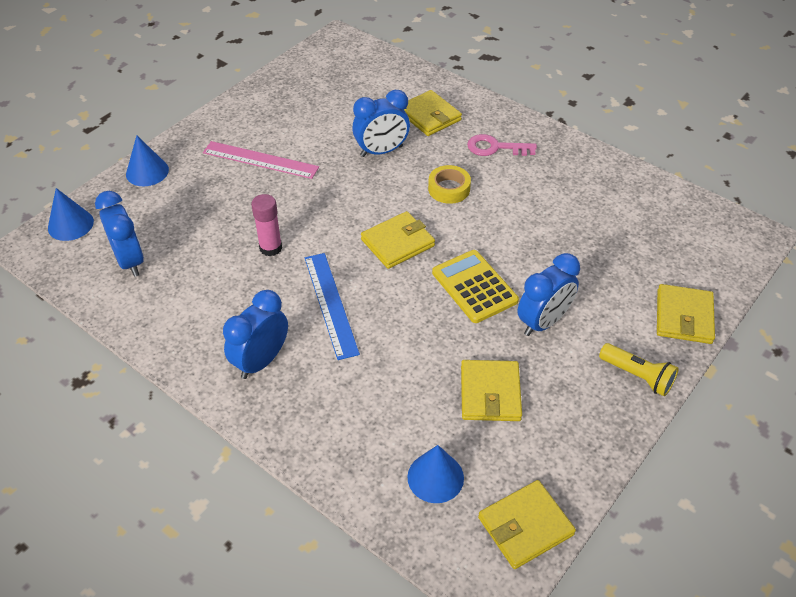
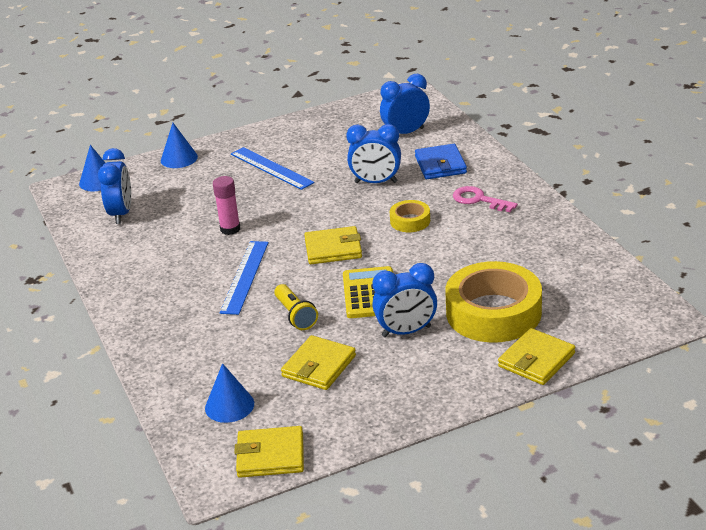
camera: 30 degrees right, 15 degrees down
(260, 160) = (271, 168): pink ruler -> blue ruler
(261, 361) = (163, 299): blue clock -> blue clock (406, 133)
(429, 116) = (440, 165): yellow wallet -> blue wallet
(605, 274) = (493, 312): none -> yellow tape
(637, 376) = (453, 389): yellow flashlight -> yellow flashlight (295, 315)

